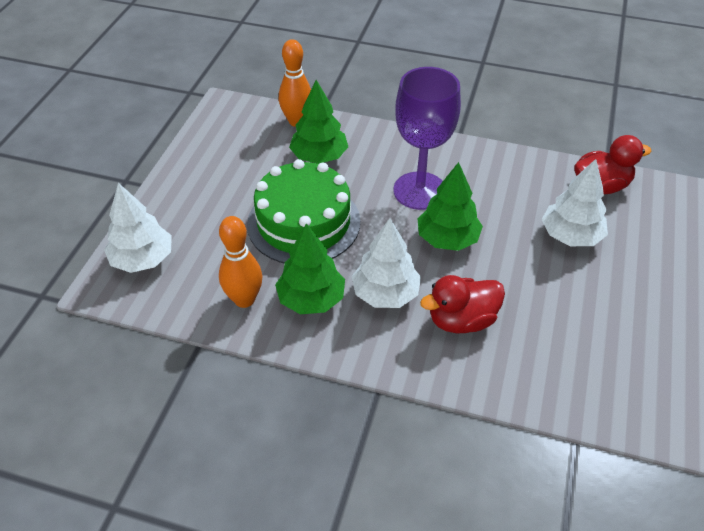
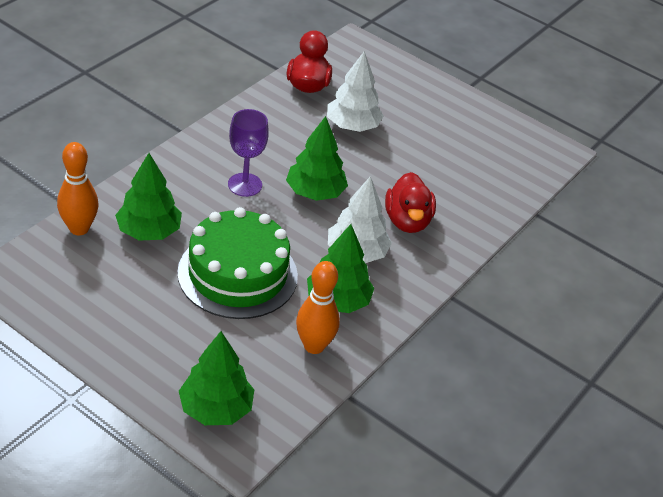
camera: 75 degrees left, 5 degrees down
(143, 259) = (216, 409): white tree -> green tree
(419, 191) = (245, 185): purple goblet -> purple goblet, size x0.64

